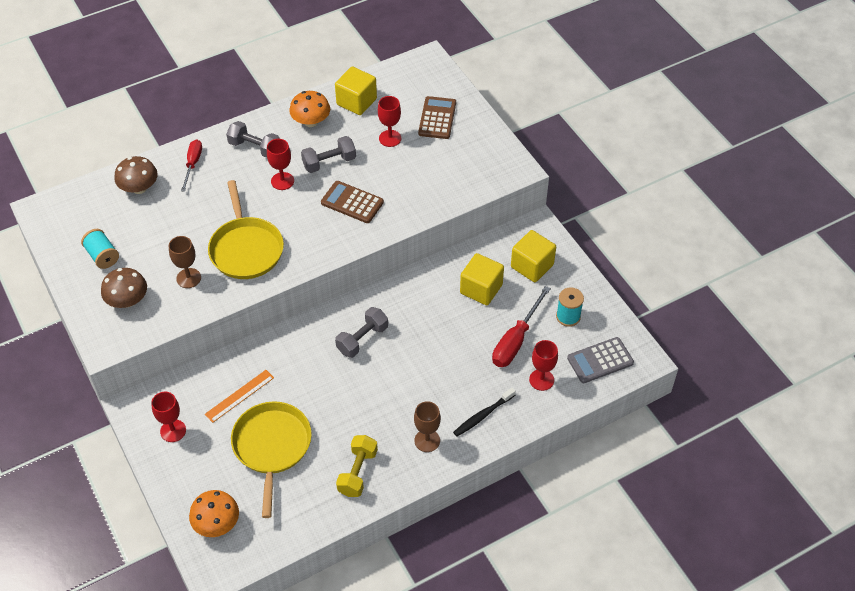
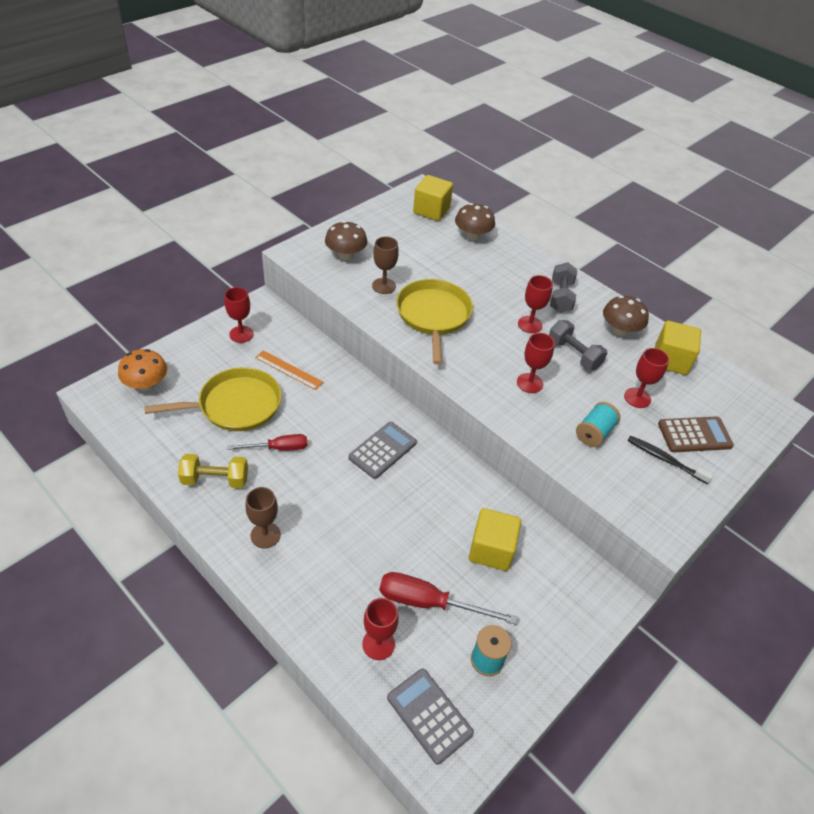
camera: 70 degrees right, 5 degrees down
(102, 256) = (388, 231): turquoise spool -> turquoise spool (594, 433)
(193, 164) = (517, 261): red screwdriver -> red screwdriver (278, 448)
(246, 249) = (433, 316): yellow pan -> yellow pan turned 120 degrees clockwise
(311, 121) = (620, 330): orange mushroom -> brown mushroom
(352, 202) = (529, 383): brown calculator -> red goblet
(362, 339) = (382, 450): grey dumbbell -> grey calculator
(483, 415) = (310, 586): black toothbrush -> black toothbrush (665, 459)
(532, 266) = (549, 601): yellow cube -> yellow cube (431, 210)

